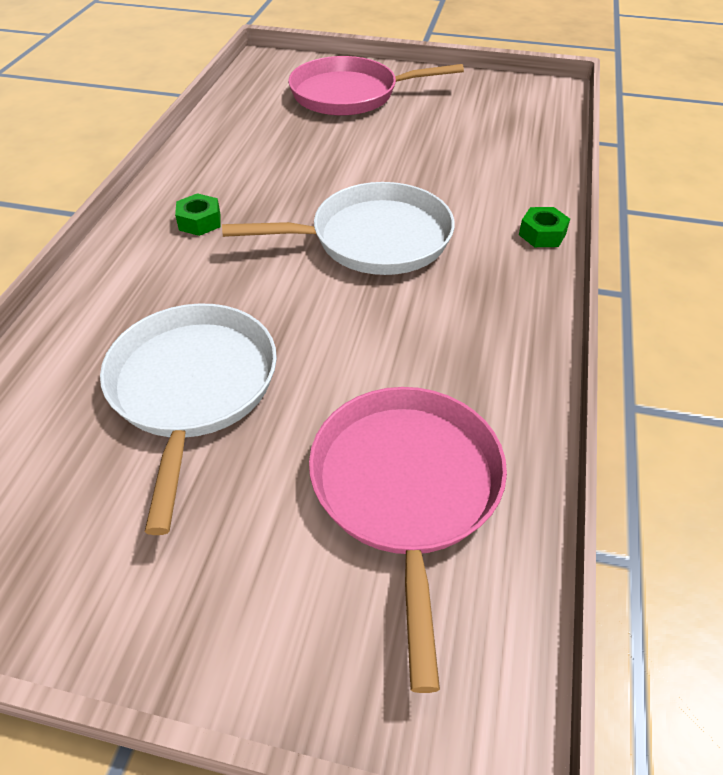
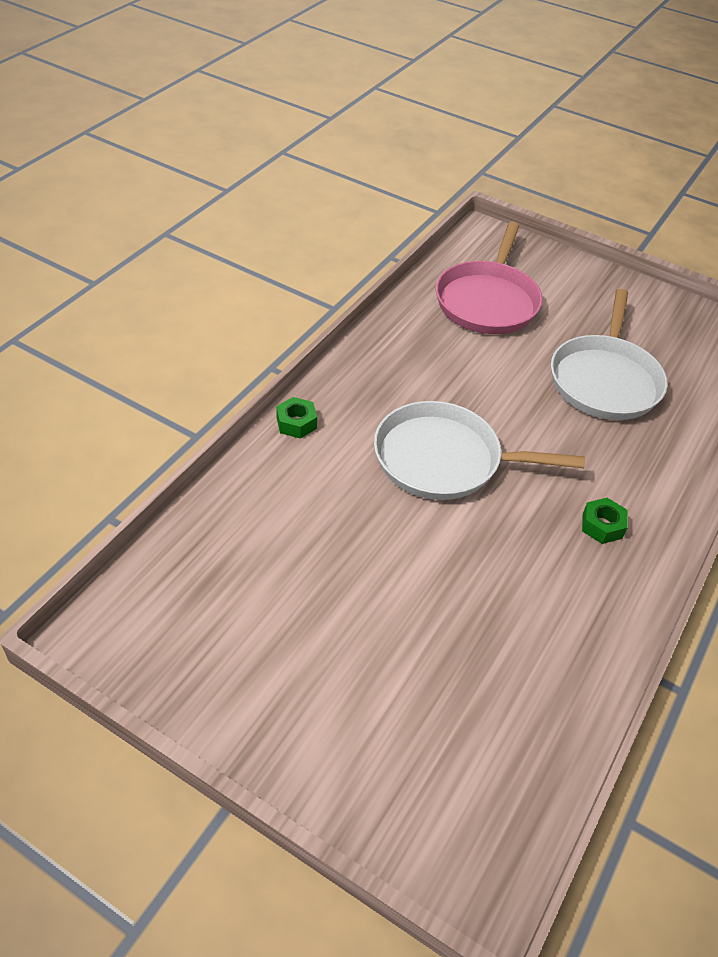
camera: 165 degrees left, 0 degrees up
(349, 94) = (381, 715): pink pan -> none

